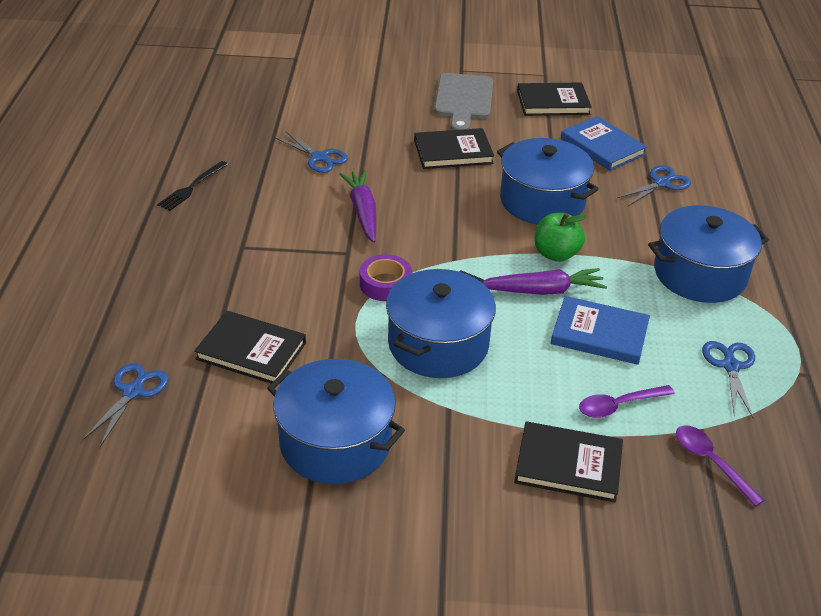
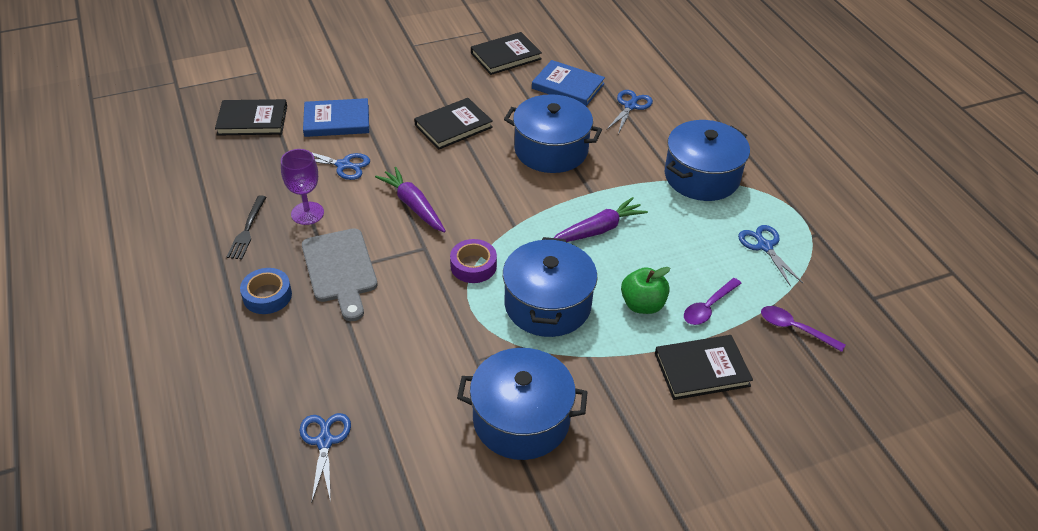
camera: 25 degrees left, 5 degrees up
(170, 248) = (267, 296): none -> blue tape
(251, 351) = (402, 366): black book -> black book (252, 120)
(256, 189) = (307, 213): none -> purple goblet
(463, 100) = (432, 74): grey cutting board -> grey cutting board (340, 270)
(556, 254) = (589, 194): green apple -> green apple (642, 305)
(599, 334) = (660, 252): blue book -> blue book (337, 121)

